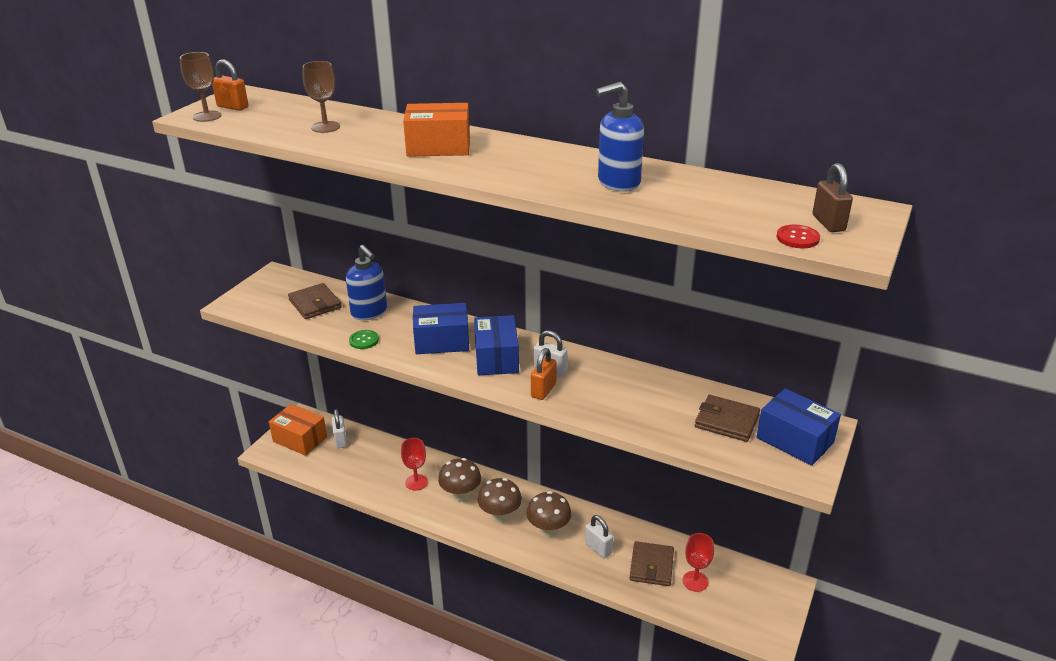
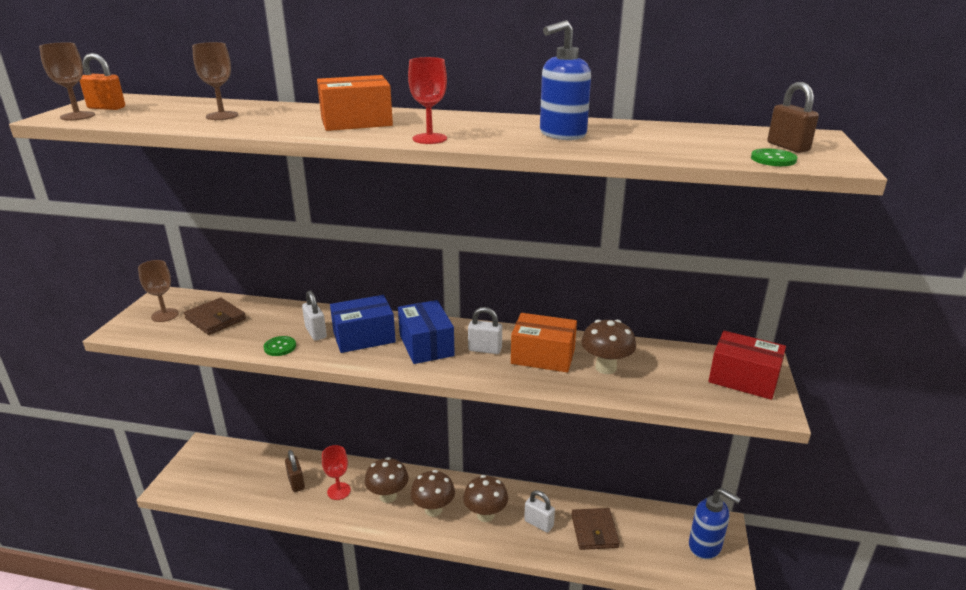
camera: 15 degrees left, 5 degrees down
(272, 294) = (165, 315): none -> brown goblet
(300, 439) = (204, 468): orange box -> orange box (543, 356)
(340, 440) = (248, 462): white padlock -> white padlock (316, 333)
(369, 312) = (278, 320): blue soap dispenser -> blue soap dispenser (705, 546)
(379, 467) = (296, 483): none -> brown padlock
(543, 390) = (486, 369): orange padlock -> none
(660, 407) = (606, 368): none -> brown mushroom
(695, 581) = (639, 538): red goblet -> red goblet (429, 139)
(726, 421) = (673, 371): brown wallet -> none
(794, 440) = (743, 379): blue box -> red box
(797, 238) = (773, 159): red button -> green button

